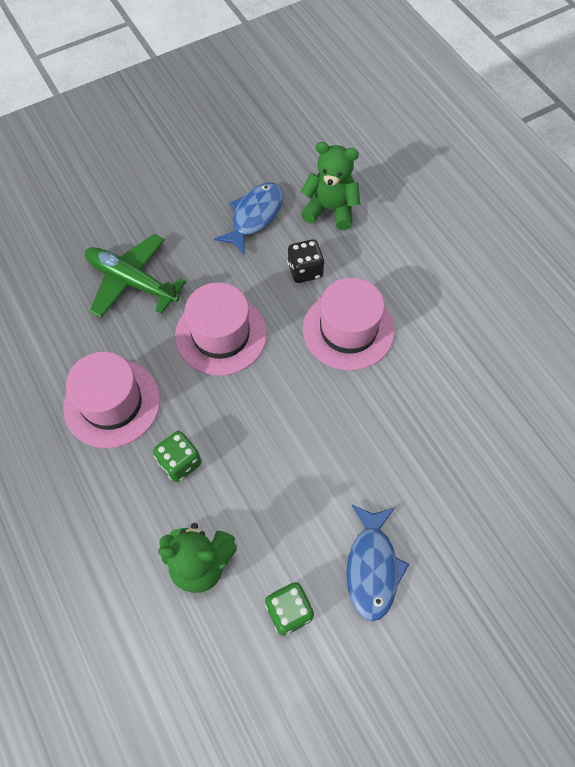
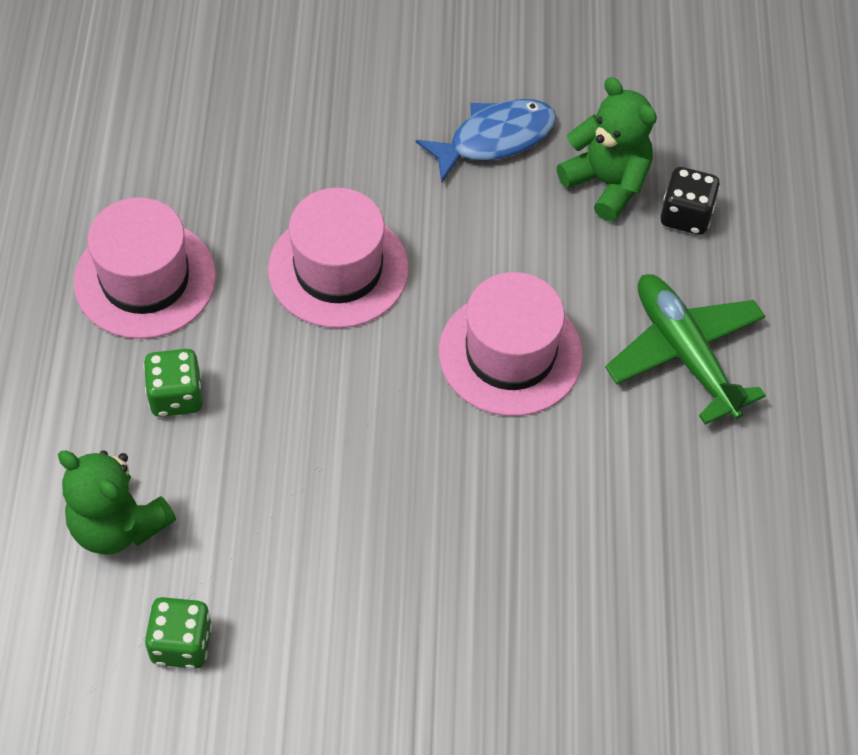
camera: 30 degrees right, 5 degrees down
(132, 282) = (273, 142): green plane -> green plane (684, 353)
(305, 270) = (510, 246): black dice -> black dice (686, 215)
(372, 567) = (320, 657): blue fish -> none

